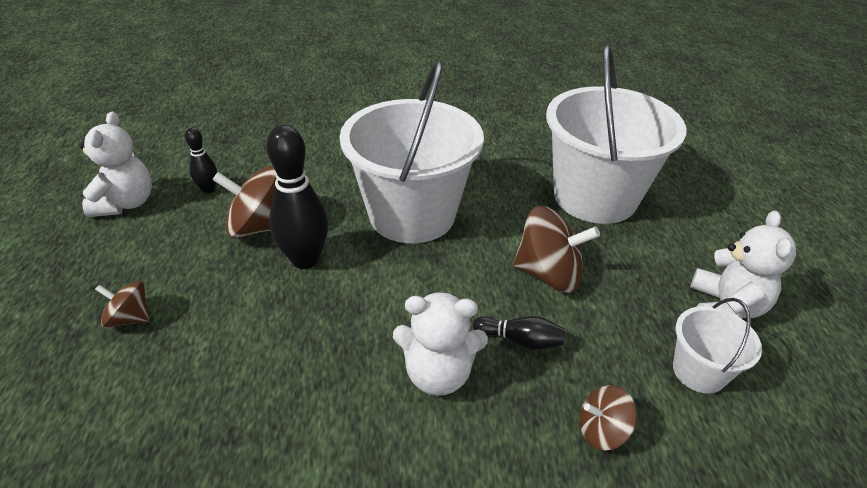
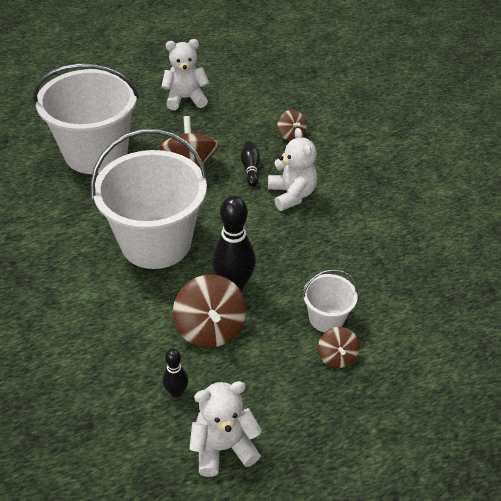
camera: 110 degrees left, 5 degrees up
(699, 371) = (237, 107): white bucket -> white bucket (326, 318)

